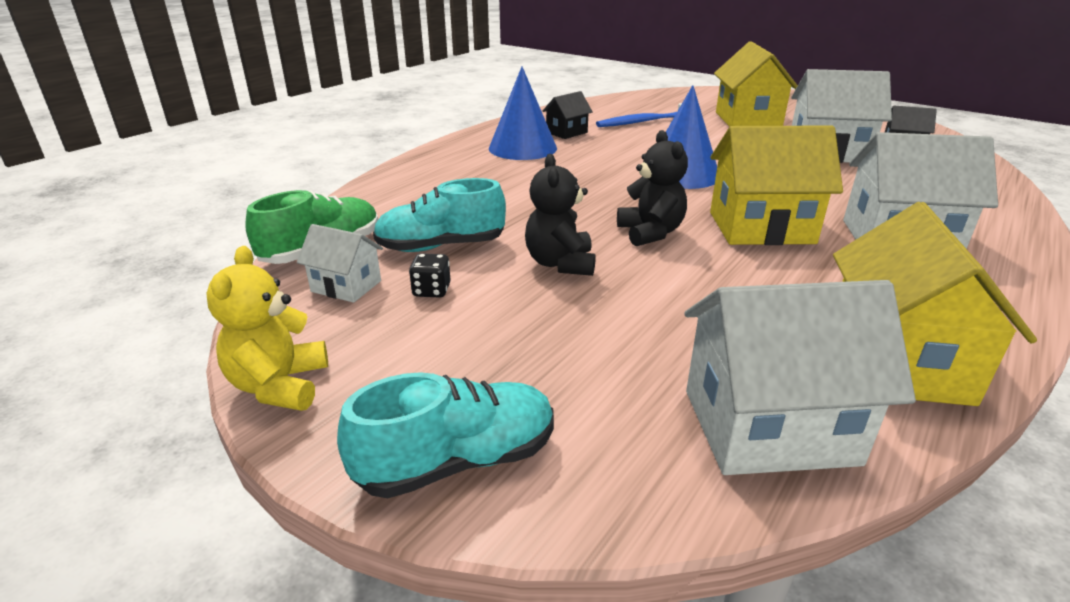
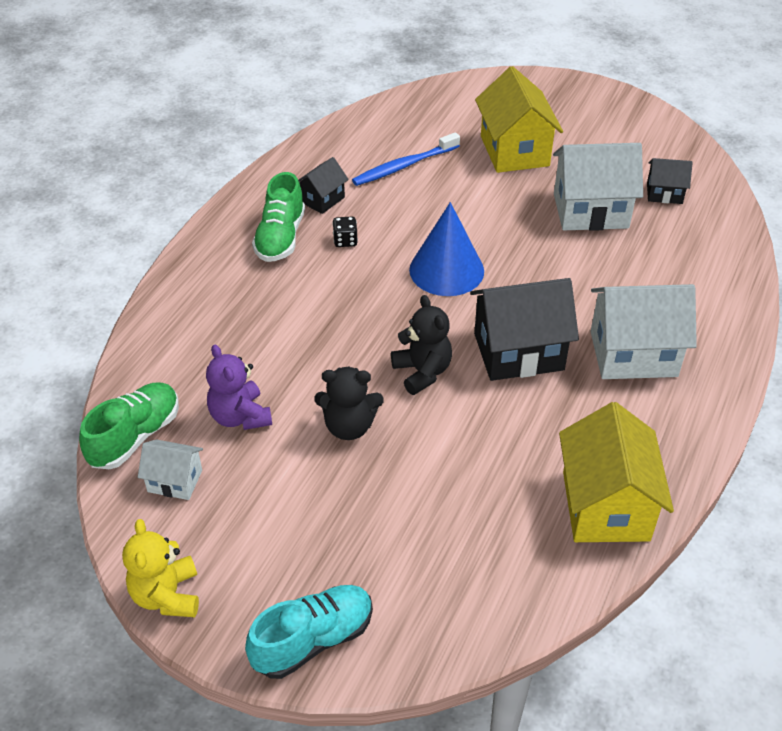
camera: 10 degrees left, 15 degrees up
(431, 290) = (248, 476): black dice -> black dice (345, 241)
(441, 246) = (240, 416): turquoise shoe -> purple teddy bear
(522, 148) = (280, 238): blue cone -> green shoe
(560, 263) = (349, 426): black teddy bear -> black teddy bear turned 75 degrees counterclockwise
(761, 228) = (518, 352): yellow house -> black house
(769, 426) = (512, 580): white house -> none

